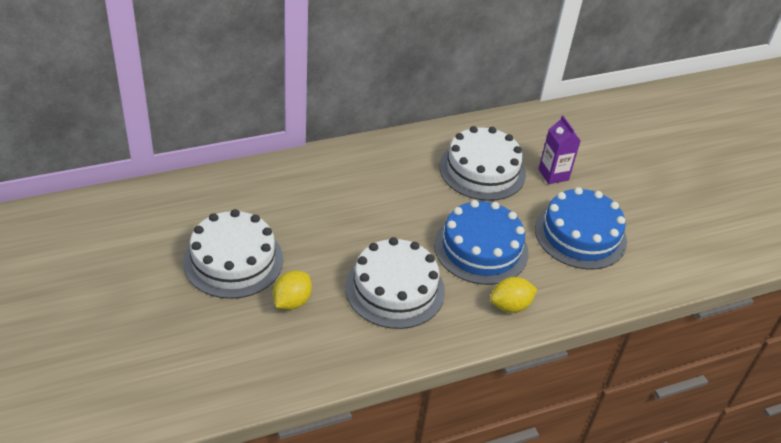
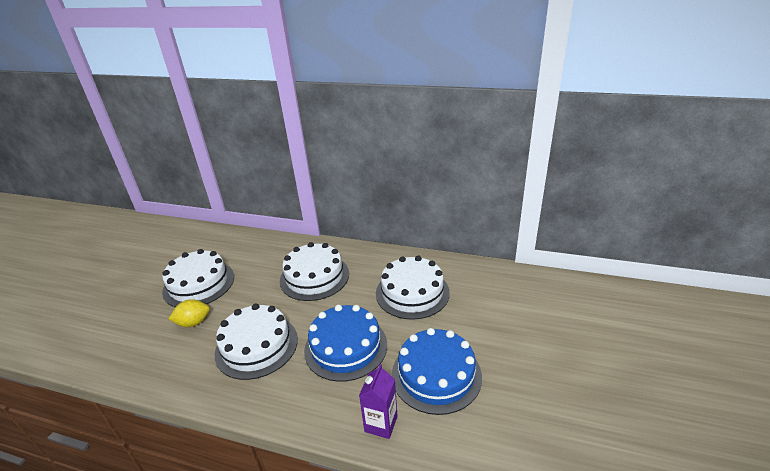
camera: 45 degrees right, 10 degrees down
(363, 195) = (314, 277): none -> white cake
(510, 306) = (315, 402): yellow lemon -> none
(553, 175) = (465, 318): purple carton -> purple carton (381, 424)

